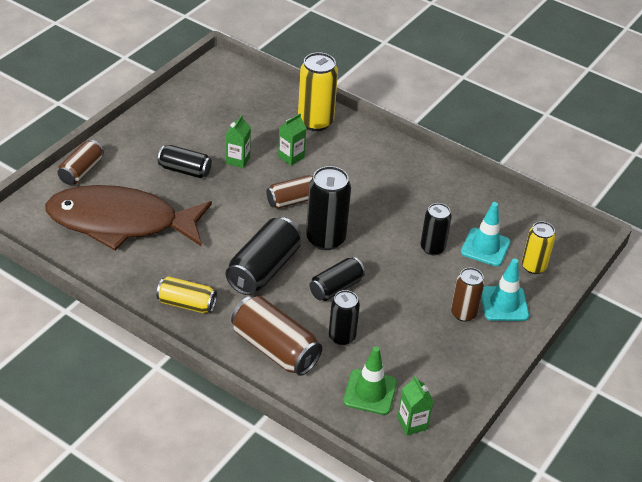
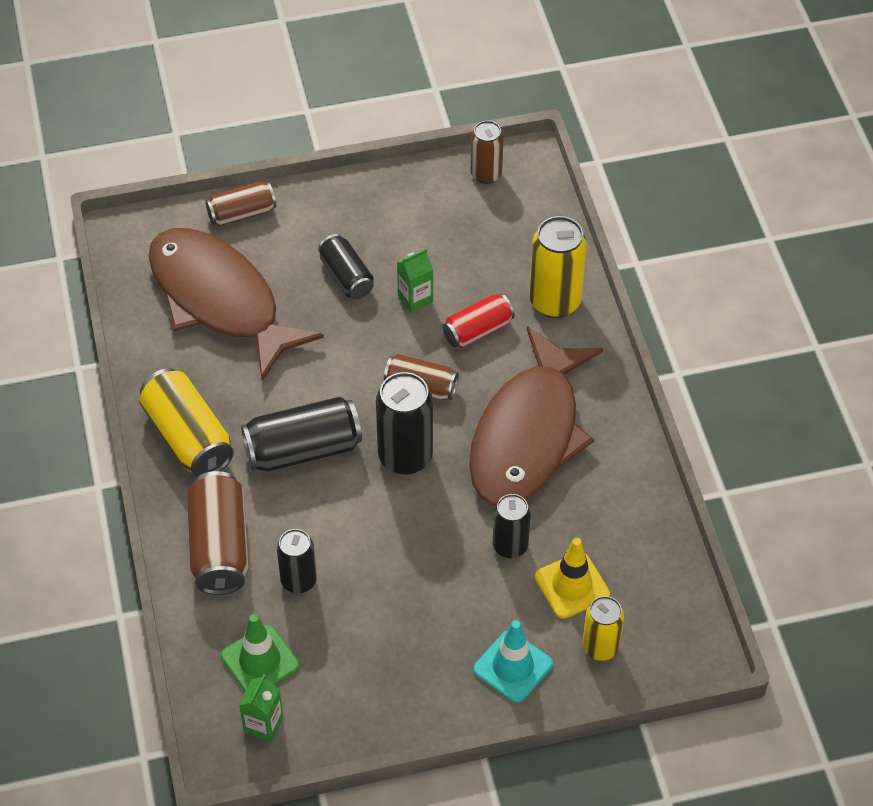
camera: 45 degrees right, 10 degrees up
(186, 304) = (188, 437): yellow can -> yellow can, size x1.58
(291, 157) = (477, 331): green carton -> red can
(336, 288) = (353, 521): black can -> none
(377, 191) = (528, 435): none -> brown fish
(463, 313) = (455, 645): brown can -> brown can (486, 174)
(485, 247) = (572, 586): turquoise traffic cone -> yellow traffic cone

